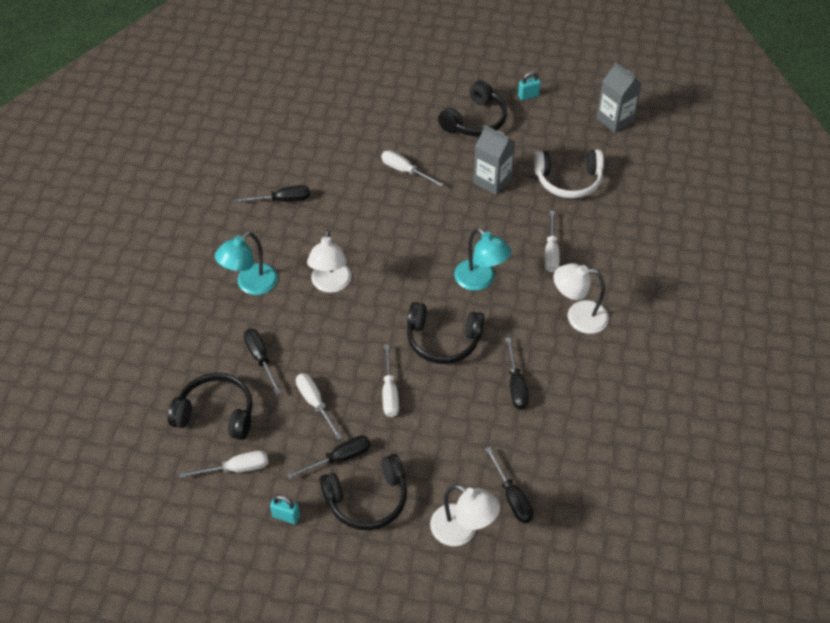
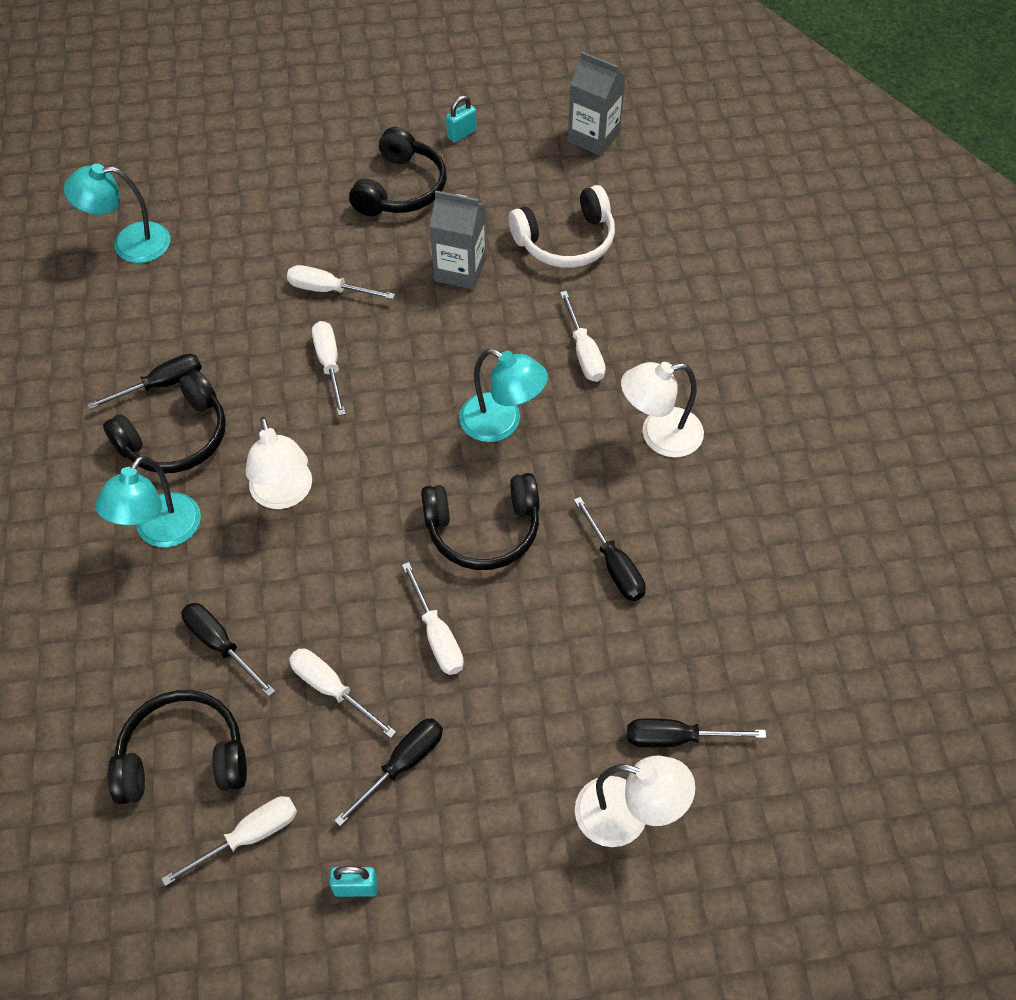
camera: 20 degrees left, 5 degrees up
(295, 111) = (129, 244): none -> turquoise lamp
(367, 499) = (469, 816): black headphones -> black headphones (176, 438)
(388, 216) = (329, 364): none -> white screwdriver
(512, 497) = (676, 738): black screwdriver -> black screwdriver turned 135 degrees clockwise

